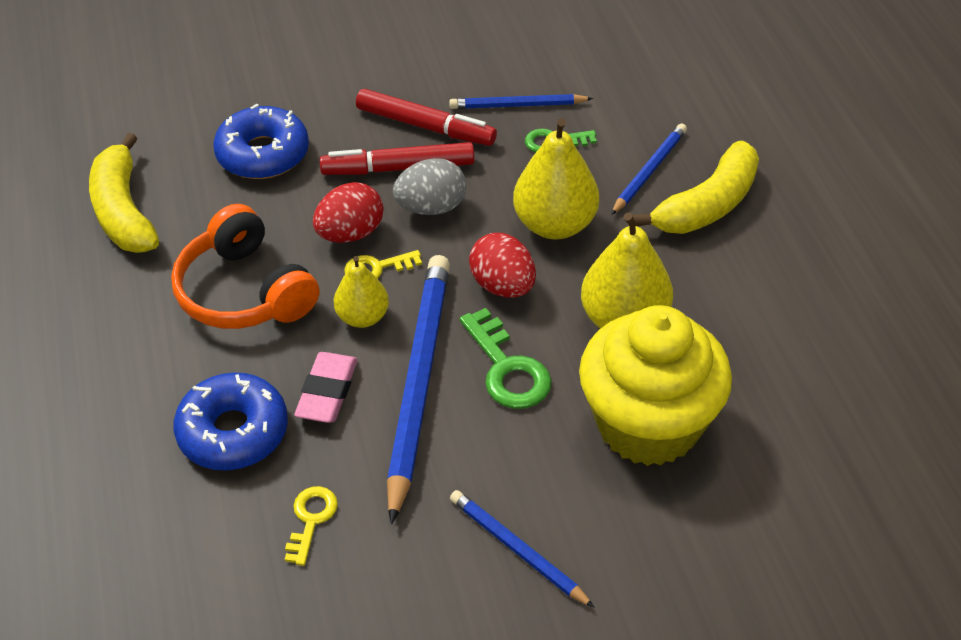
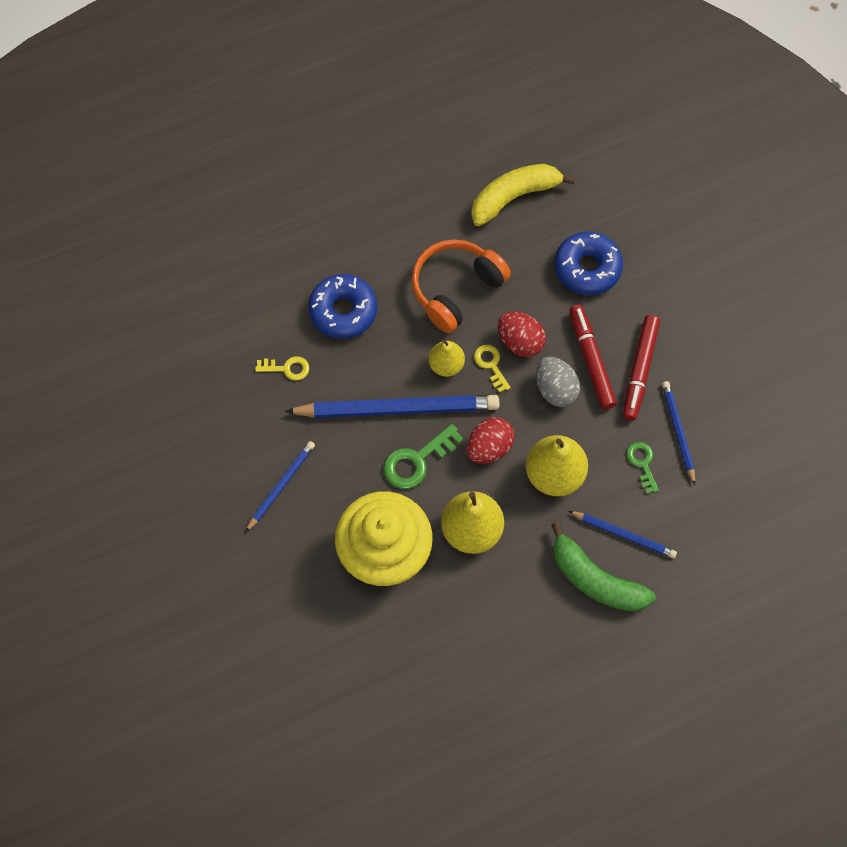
camera: 80 degrees right, 20 degrees up
(327, 392) = (381, 357): pink eraser -> none
(707, 205) = (595, 579): yellow banana -> green banana

